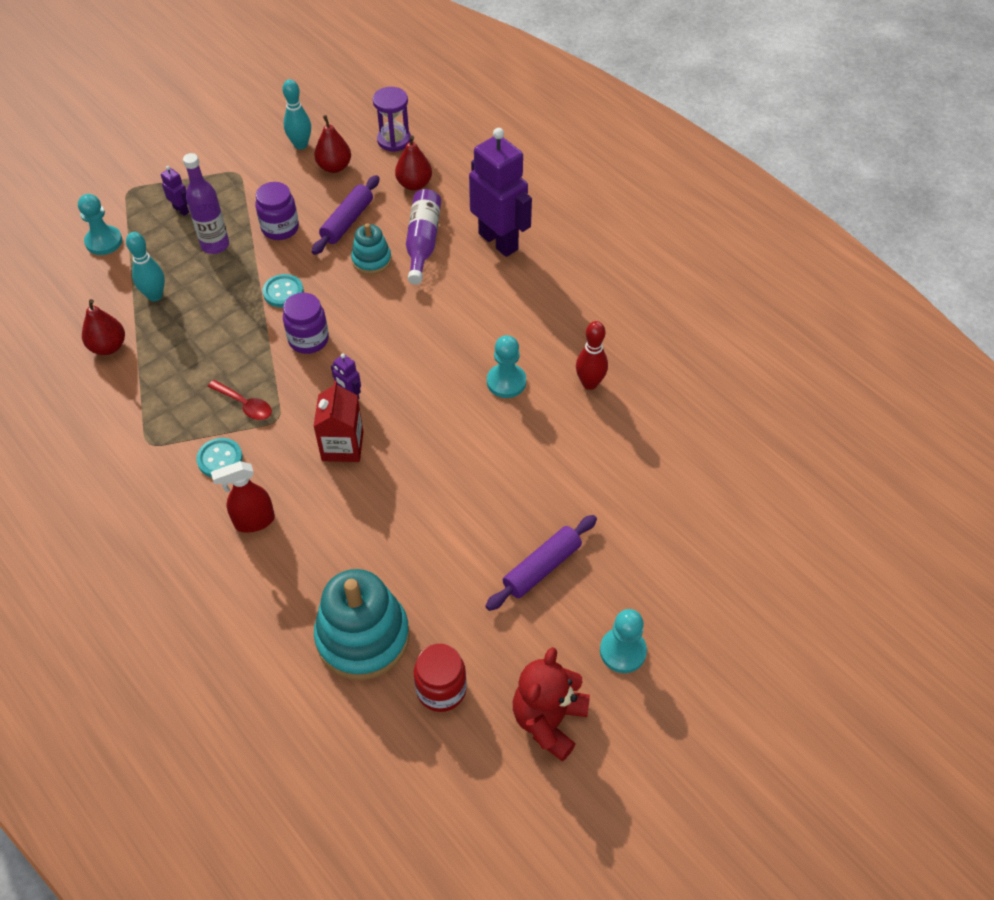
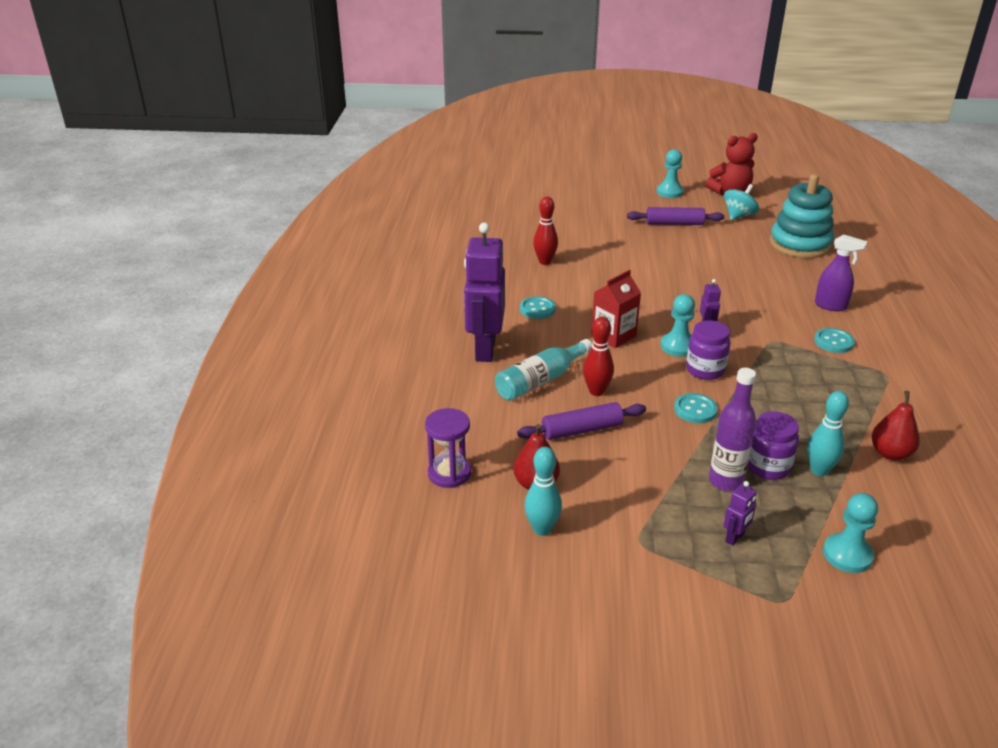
camera: 135 degrees left, 20 degrees down
(181, 210) = (735, 538): purple robot -> purple robot turned 135 degrees counterclockwise
(245, 405) = (791, 359): red spoon -> none
(254, 521) = (831, 306): red spray bottle -> purple spray bottle
(280, 228) = (648, 459): purple jar -> purple jar (768, 467)
(342, 446) = (737, 309): red carton -> red carton (613, 336)
(371, 260) = (596, 391): turquoise stacking toy -> red bowling pin
(414, 184) = (487, 424): red pear -> none
(422, 242) = (540, 380): purple bottle -> turquoise bottle
(441, 689) = (773, 217): red jar -> none
(485, 655) = (738, 216): none -> turquoise spinning top
(506, 382) = (593, 285): turquoise pawn -> turquoise pawn (678, 346)
(515, 313) = (537, 309): none -> turquoise button

